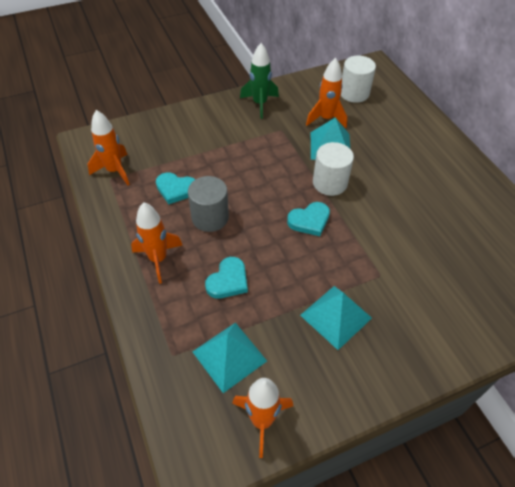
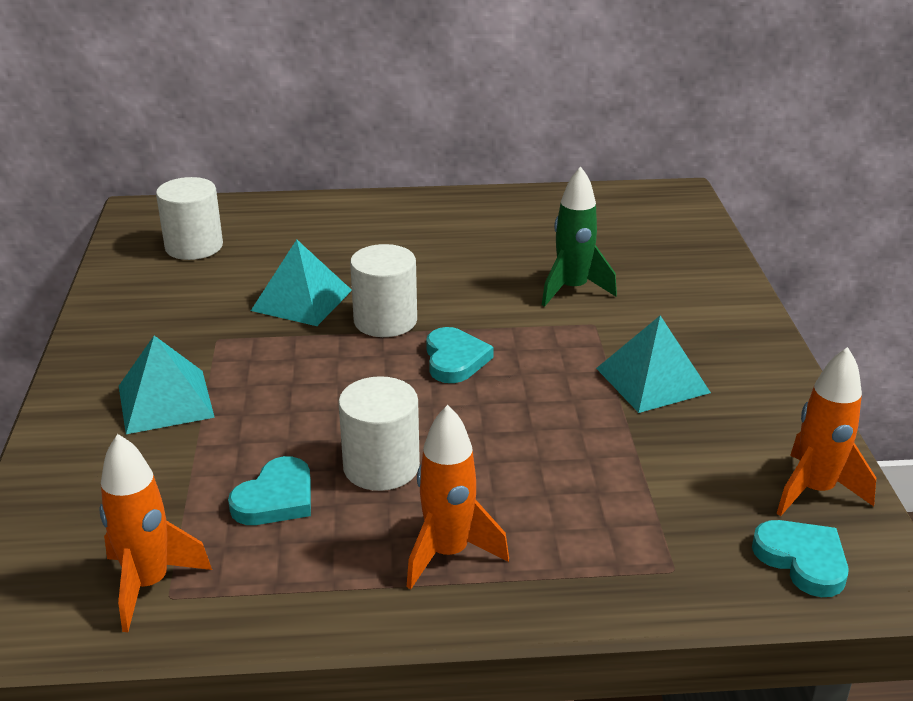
camera: 70 degrees left, 20 degrees down
(210, 217) = (381, 466): grey cylinder -> white cylinder
(228, 281) = (540, 473): turquoise heart -> turquoise heart (802, 560)
(229, 356) = (693, 502): turquoise pyramid -> turquoise pyramid (165, 401)
(260, 104) = (122, 346): green rocket -> green rocket (572, 289)
(326, 119) = (231, 288): orange rocket -> none

